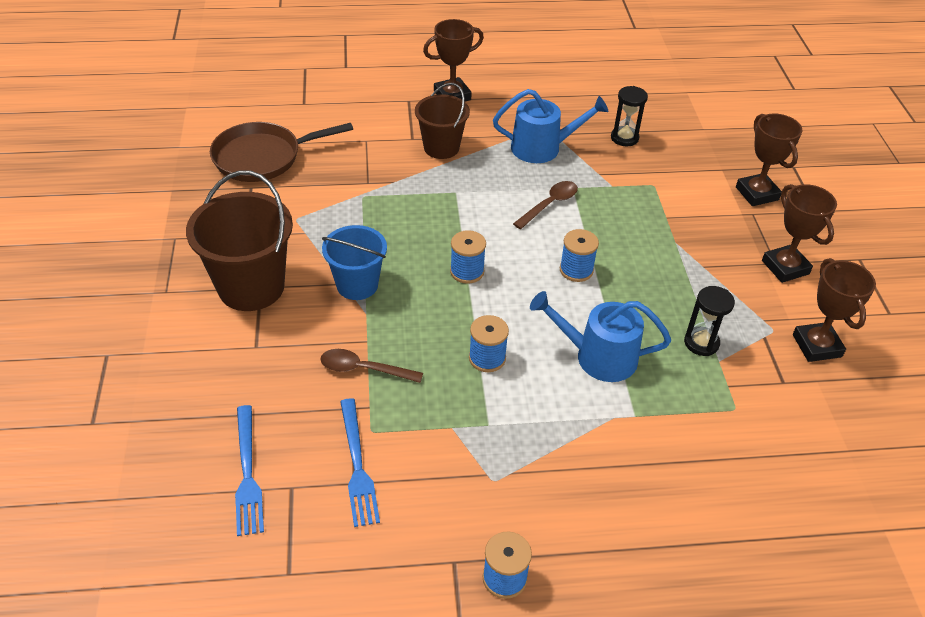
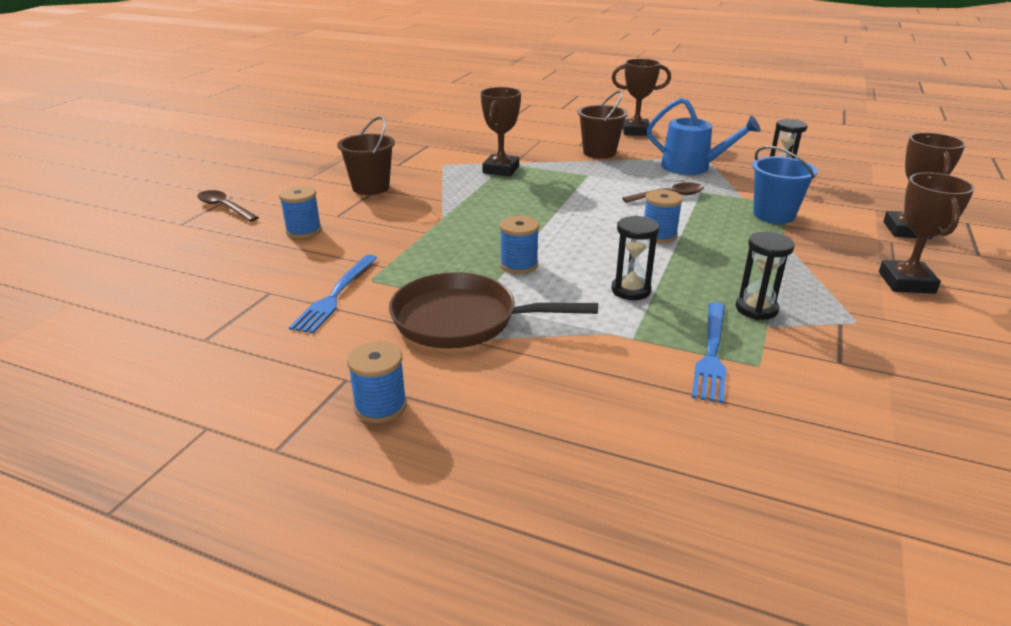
camera: 30 degrees right, 15 degrees down
(247, 473) = (248, 275): blue fork -> blue fork (711, 353)
(251, 287) = (371, 187): brown bucket -> brown bucket, size x0.64
(262, 157) = (452, 134): brown pan -> brown pan (462, 320)
(357, 285) = (452, 203): blue bucket -> blue bucket (773, 215)
(364, 369) = (405, 245): brown spoon -> brown spoon (224, 207)
(467, 271) = (553, 215): blue spool -> blue spool (304, 231)
(598, 356) = (631, 290): blue watering can -> black hourglass
(816, 346) = (908, 346): brown trophy -> brown trophy (501, 170)

